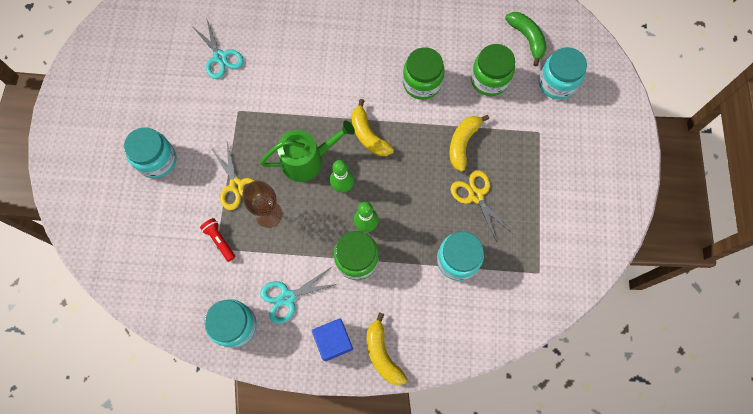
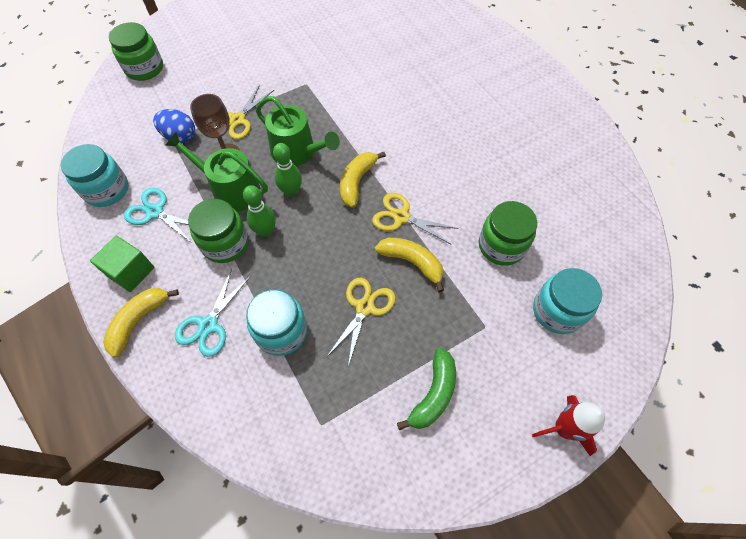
camera: 55 degrees right, 10 degrees down
(157, 160) = (224, 62): turquoise jar -> none
(219, 240) = (180, 137): red flashlight -> blue egg
(220, 57) = (344, 48): turquoise scissors -> turquoise scissors (208, 325)
(308, 229) = (231, 190): none -> green watering can
(333, 341) = (131, 272): blue cube -> green cube
(421, 125) = (401, 217): none -> yellow scissors
(422, 83) = (445, 192): green jar -> green jar (144, 68)
(462, 143) = (412, 262): yellow banana -> yellow banana turned 45 degrees clockwise
(527, 38) = (579, 253): green banana -> green banana (433, 394)
(628, 137) = (563, 428): none -> red rocket

